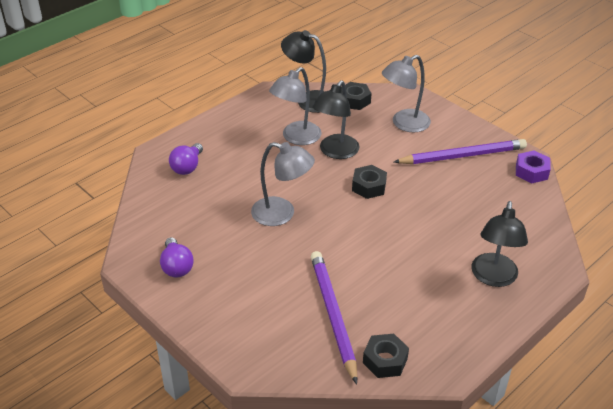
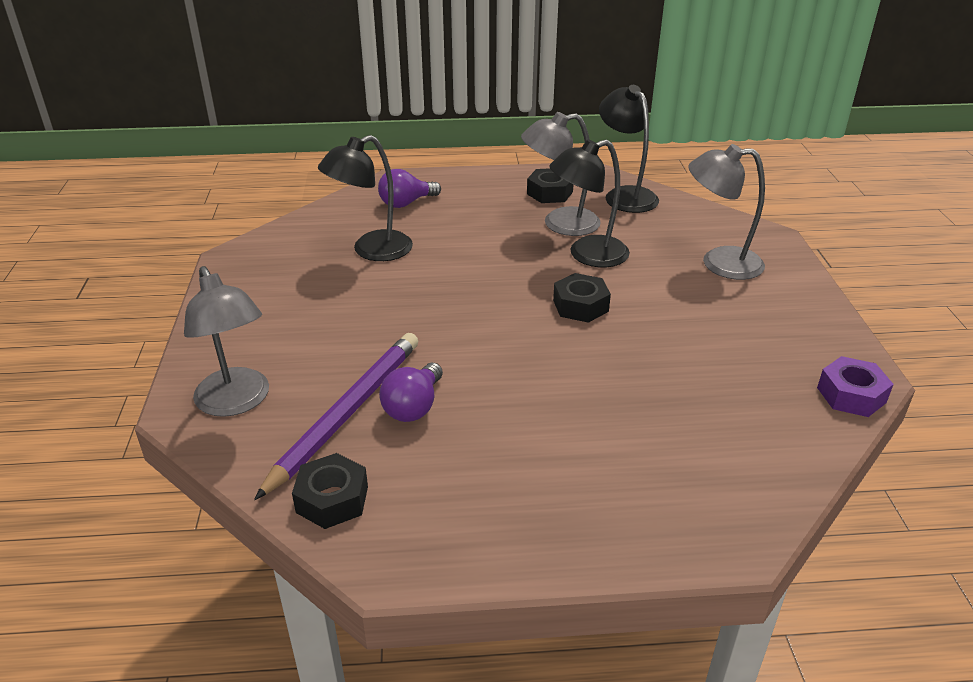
camera: 40 degrees right, 5 degrees down
(176, 266) = (266, 281): purple light bulb -> purple light bulb (413, 407)
(282, 214) = (439, 286): grey lamp -> grey lamp (237, 402)
(354, 100) = (683, 216): black nut -> black nut (550, 193)
(462, 156) = (759, 329): purple pencil -> none
(493, 278) = (612, 492): black lamp -> black lamp (371, 251)

